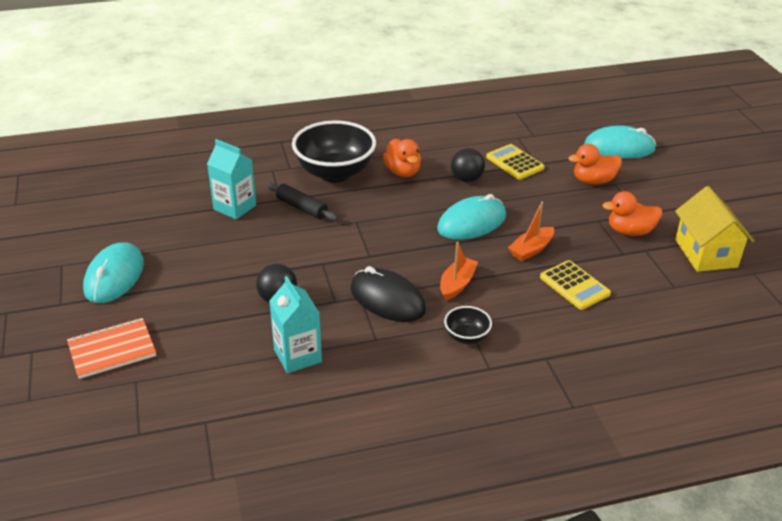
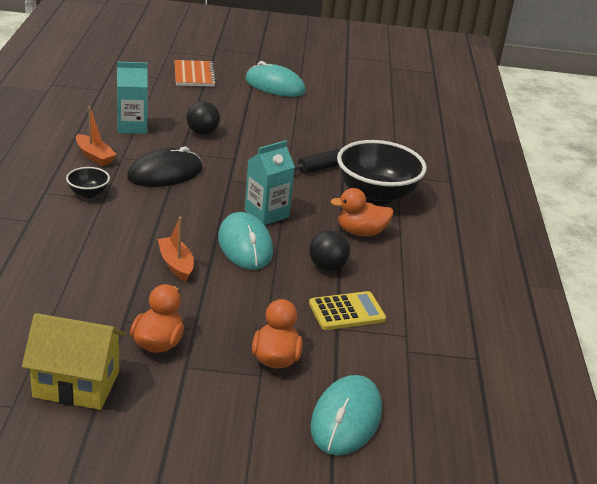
camera: 105 degrees right, 5 degrees down
(235, 207) = (341, 140): turquoise carton -> turquoise carton (266, 214)
(457, 284) = (157, 209): orange boat -> orange boat (94, 156)
(574, 285) = (102, 269): yellow calculator -> none

